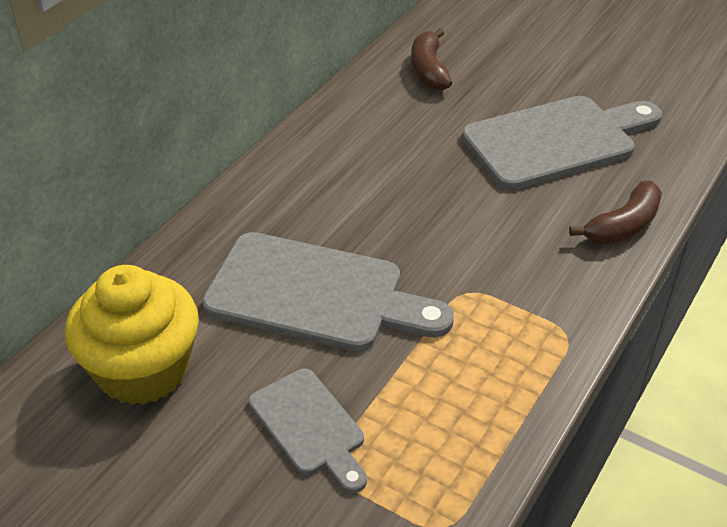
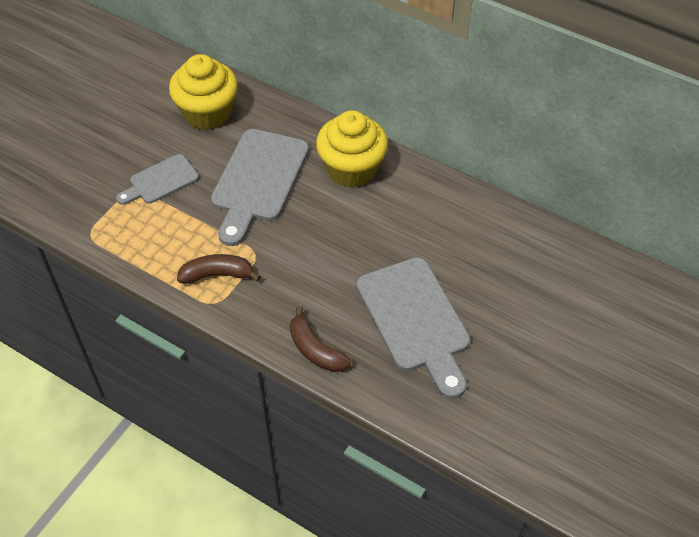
camera: 90 degrees right, 10 degrees up
(296, 193) = (351, 169): none -> yellow cupcake
(428, 70) = (506, 244): brown banana -> brown banana (217, 275)

